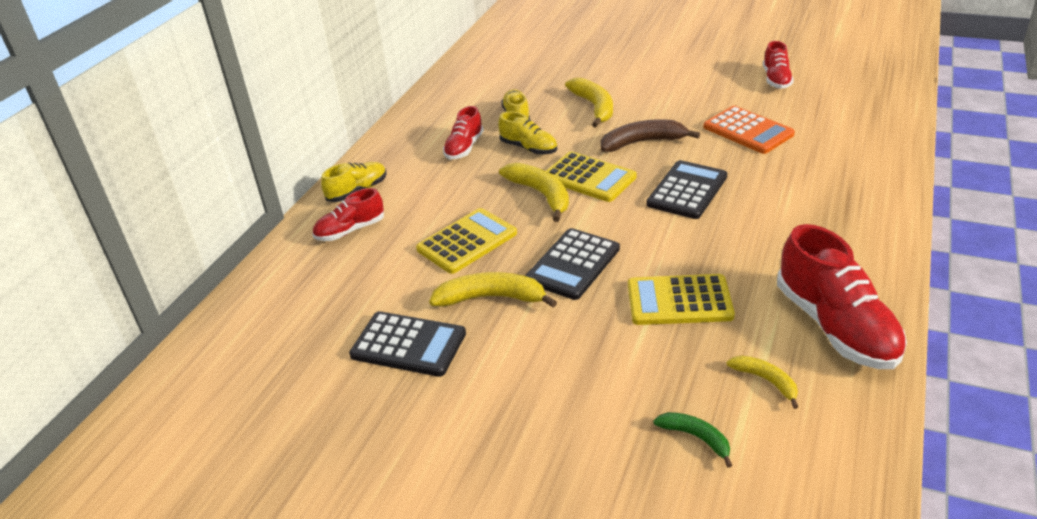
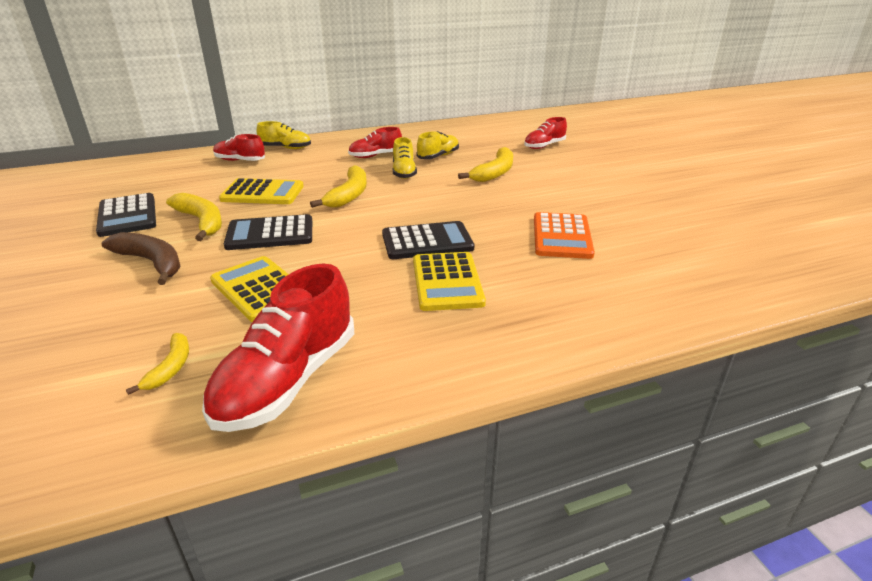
camera: 45 degrees right, 5 degrees down
(589, 178) = (393, 202): yellow calculator -> yellow calculator (447, 282)
(642, 142) = (472, 203): brown banana -> brown banana (151, 262)
(696, 438) = (68, 358): green banana -> none
(776, 79) = (672, 221): red shoe -> red shoe (544, 146)

